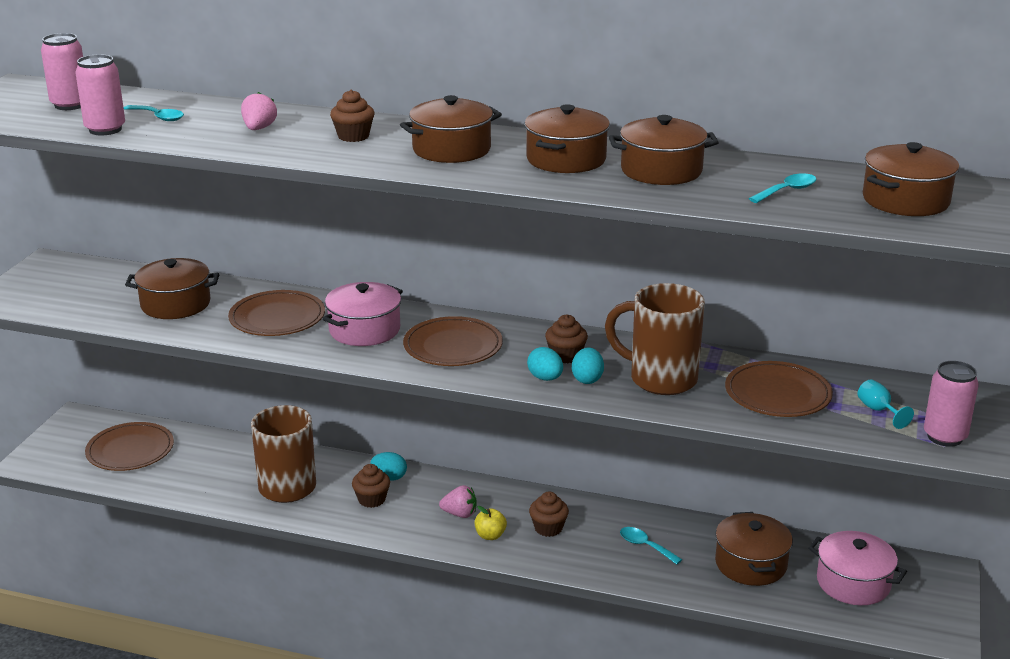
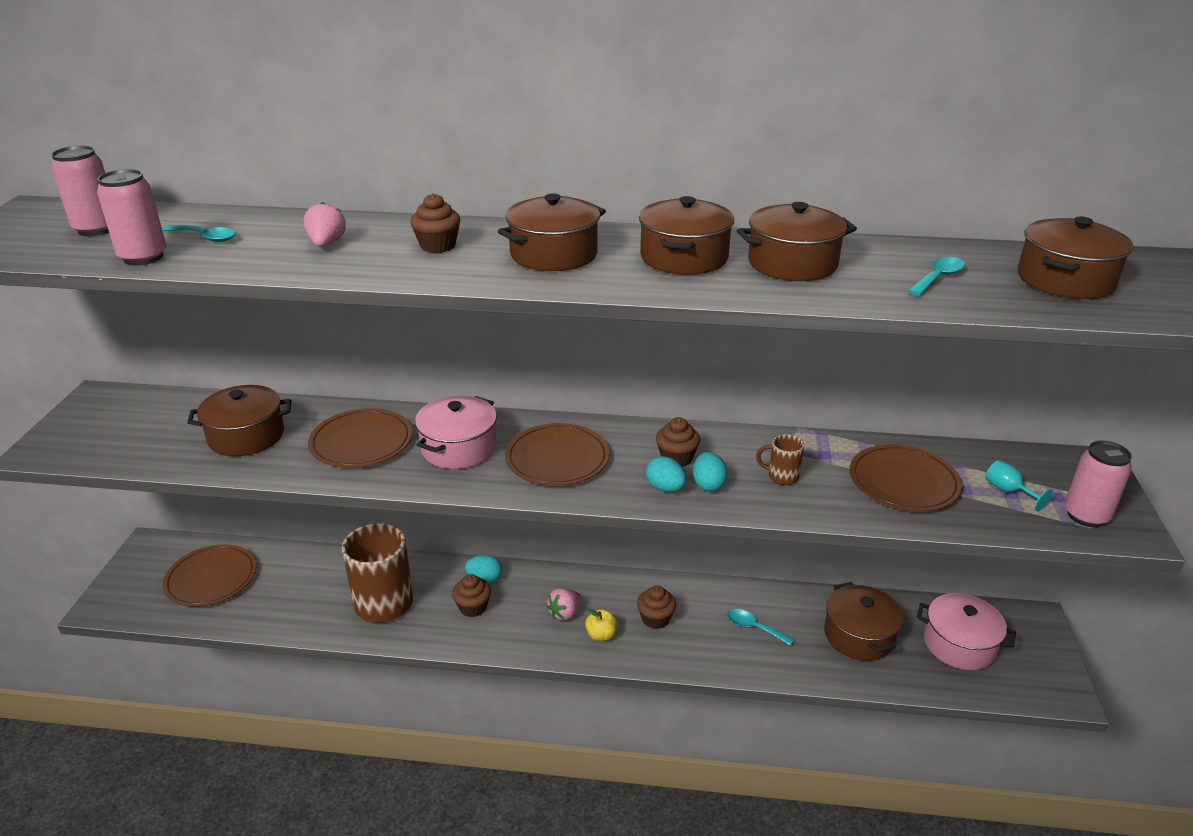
camera: 10 degrees left, 5 degrees up
(460, 514) = (565, 613): pink strawberry -> pink strawberry turned 135 degrees clockwise
(660, 379) = (781, 476): brown mug -> brown mug, size x0.44

